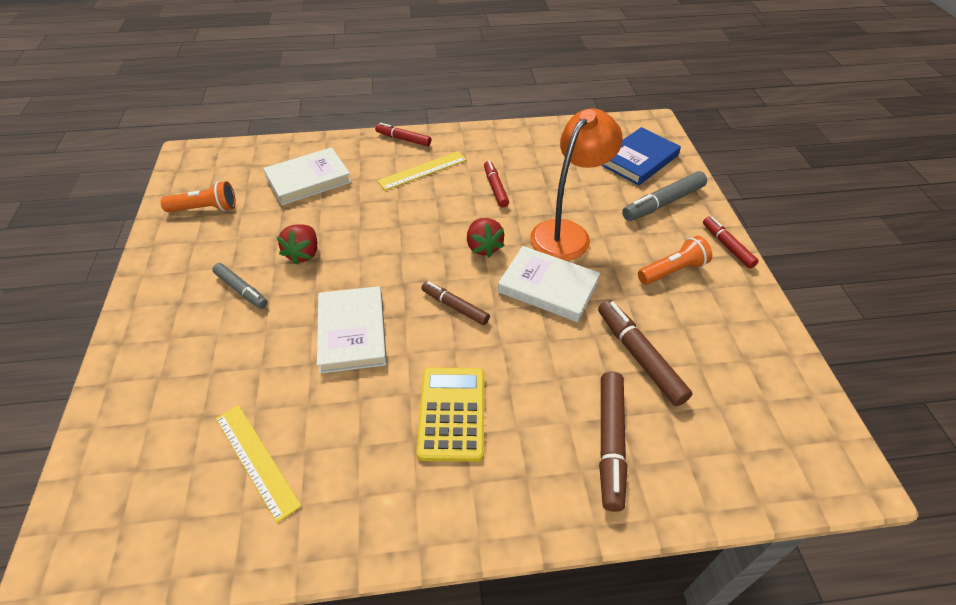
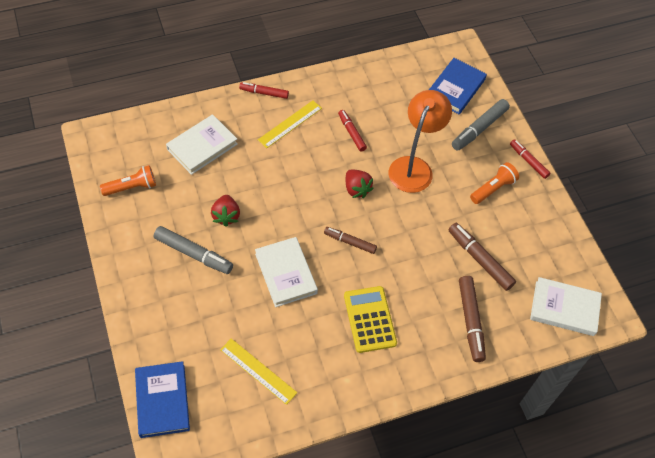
camera: 15 degrees left, 10 degrees up
(95, 479) = (162, 401): none -> blue book
(241, 290) = (194, 253): grey marker -> grey marker, size x1.55
(548, 287) = (410, 216): white book -> white book (564, 308)

